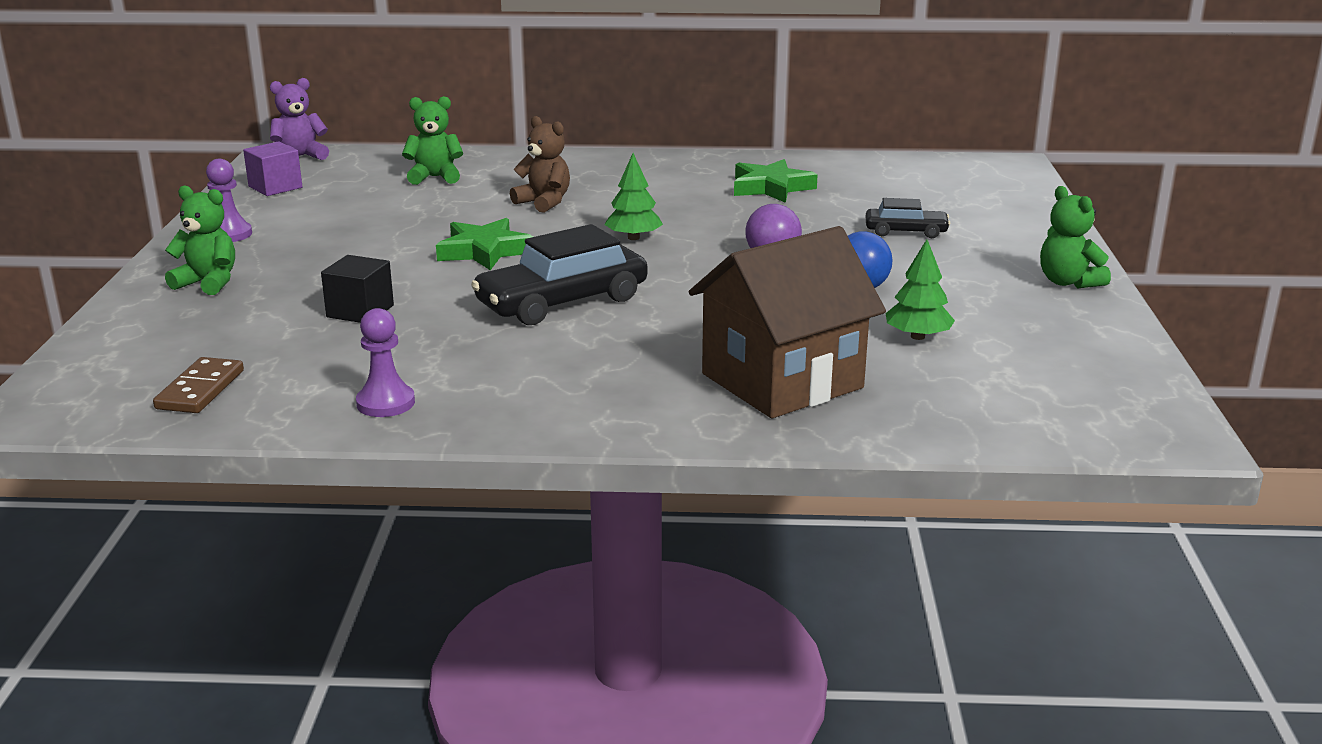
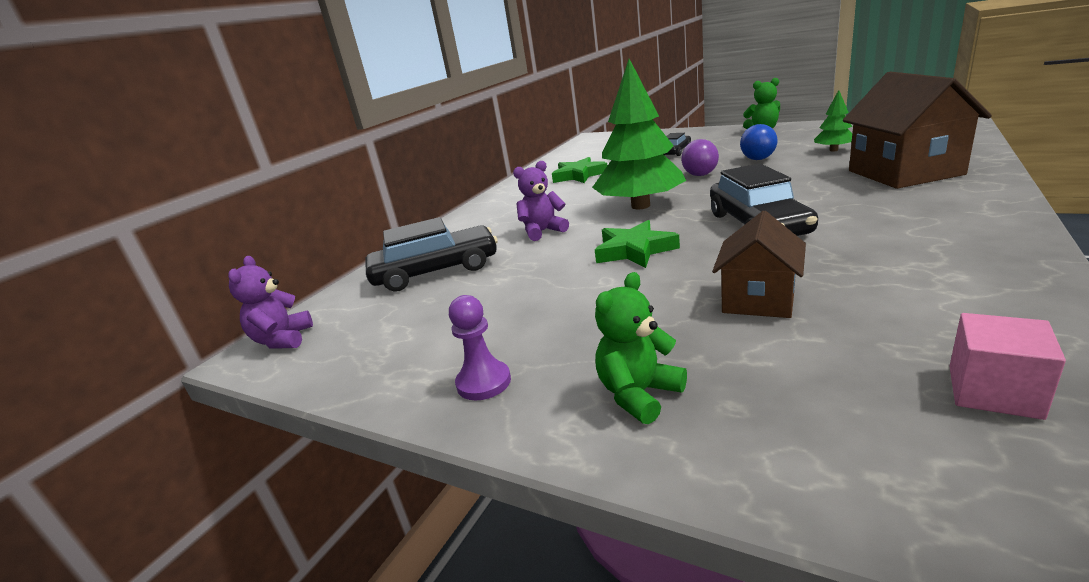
camera: 60 degrees left, 0 degrees up
(200, 390) = (994, 391): brown domino -> pink cube
(275, 187) = (359, 353): purple cube -> none
(360, 311) = (758, 300): black cube -> brown house
(385, 403) = (989, 285): purple pawn -> none
(435, 177) = (436, 271): green teddy bear -> black car
(544, 202) = (543, 231): brown teddy bear -> purple teddy bear
(633, 238) = (640, 206): green tree -> green tree, size x2.14

